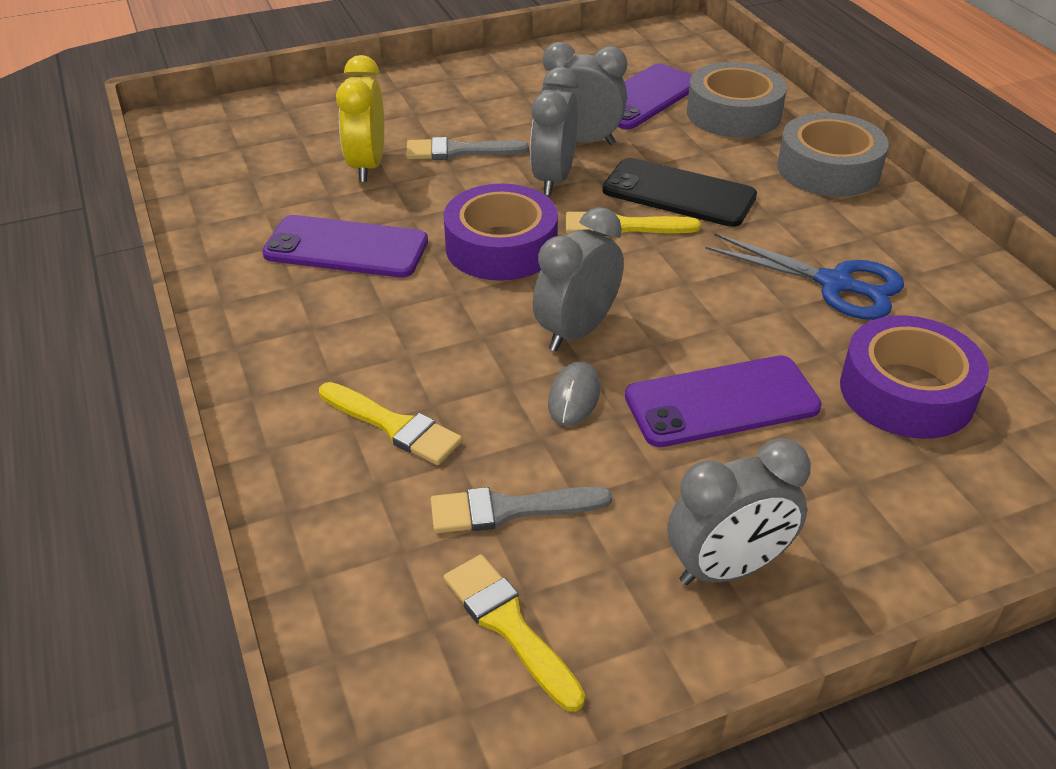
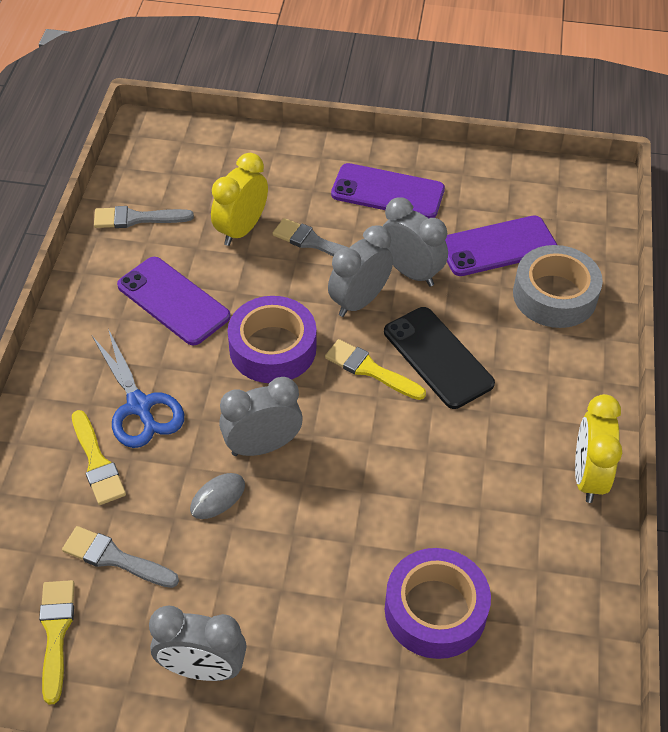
camera: 30 degrees right, 10 degrees up
(233, 195) = (137, 218): none -> grey brush
(721, 402) = (305, 551): purple phone -> purple phone (388, 192)
(828, 169) = (576, 387): grey tape -> none
(835, 284) = (474, 496): blue scissors -> blue scissors (139, 406)
(915, 228) = (588, 476): none -> yellow clock

